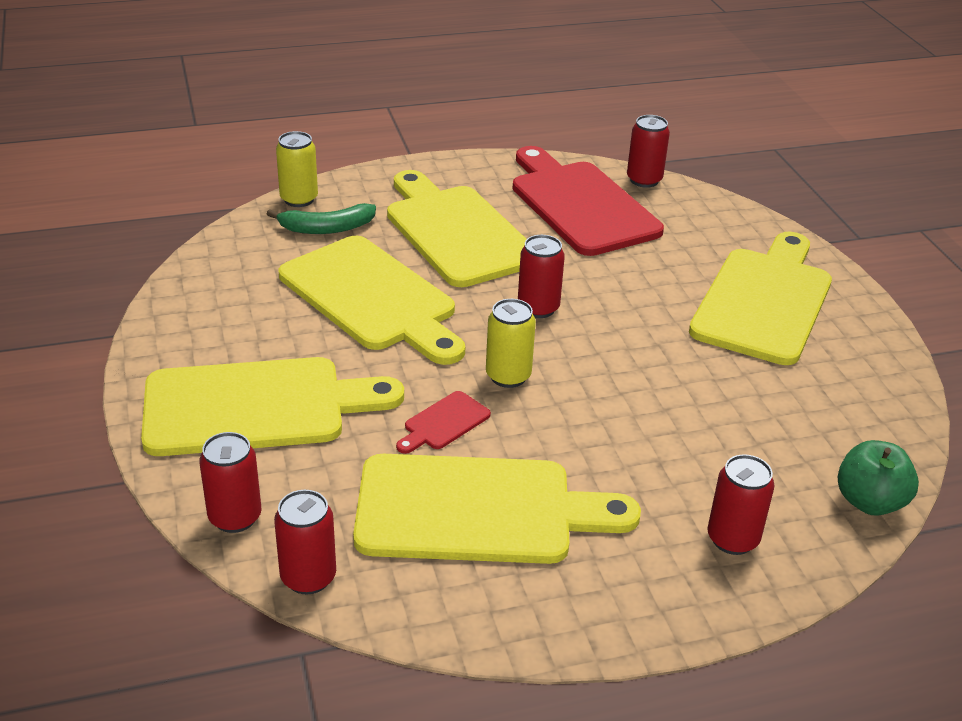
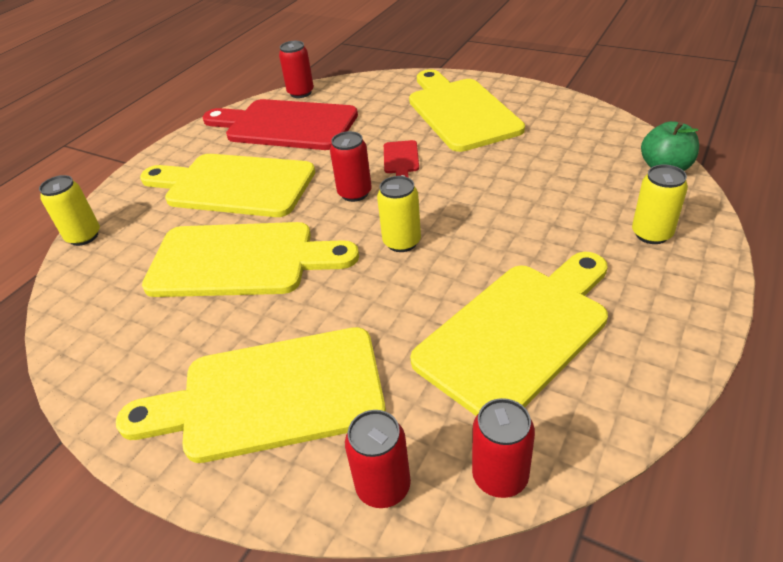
camera: 40 degrees left, 5 degrees up
(255, 407) = (271, 395): yellow cutting board -> yellow cutting board turned 135 degrees counterclockwise
(327, 228) = (136, 240): green banana -> none
(444, 423) = (411, 298): red cutting board -> red cutting board (401, 159)
(732, 539) = (651, 234): red can -> yellow can

